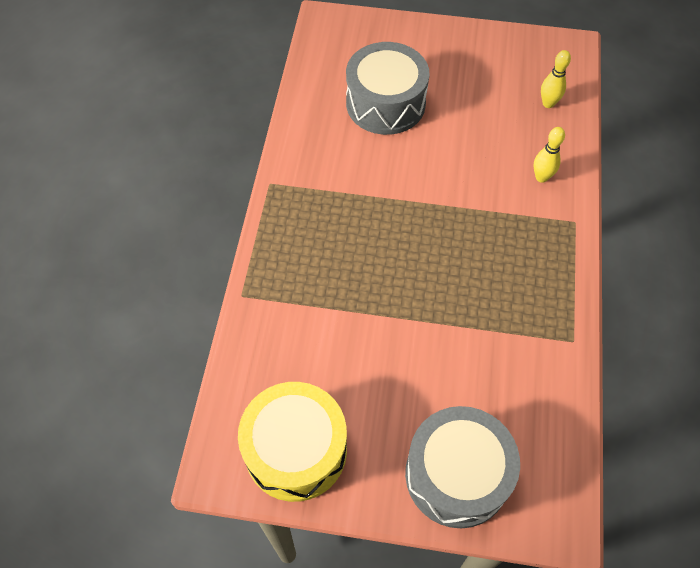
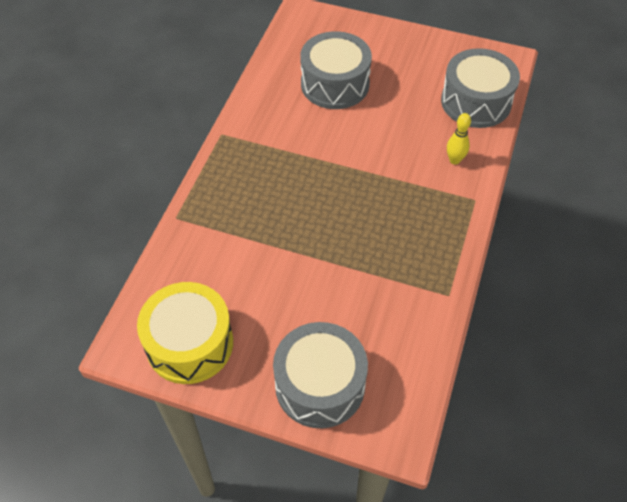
camera: 10 degrees right, 5 degrees down
(548, 103) = (476, 102): yellow bowling pin -> grey drum

